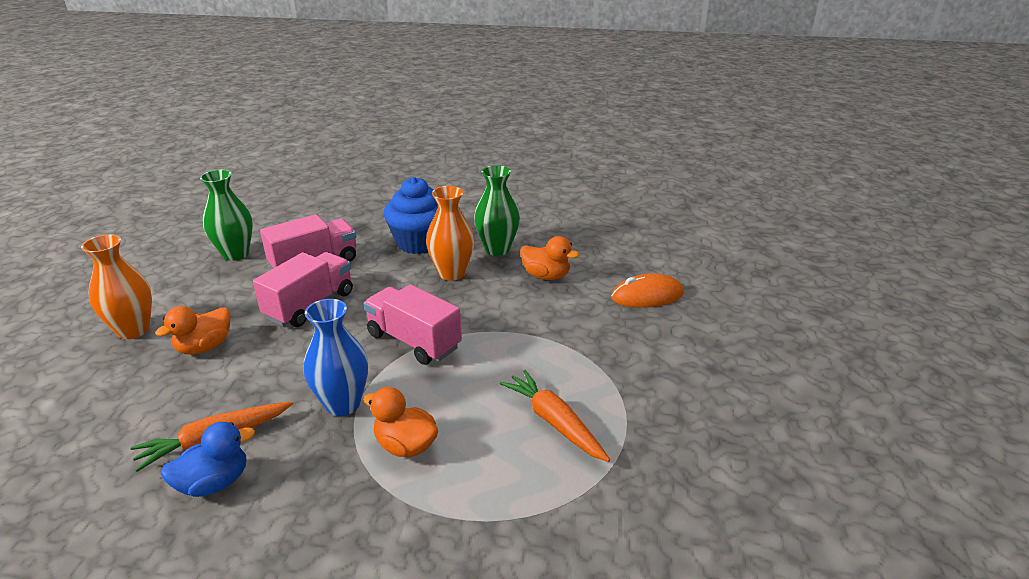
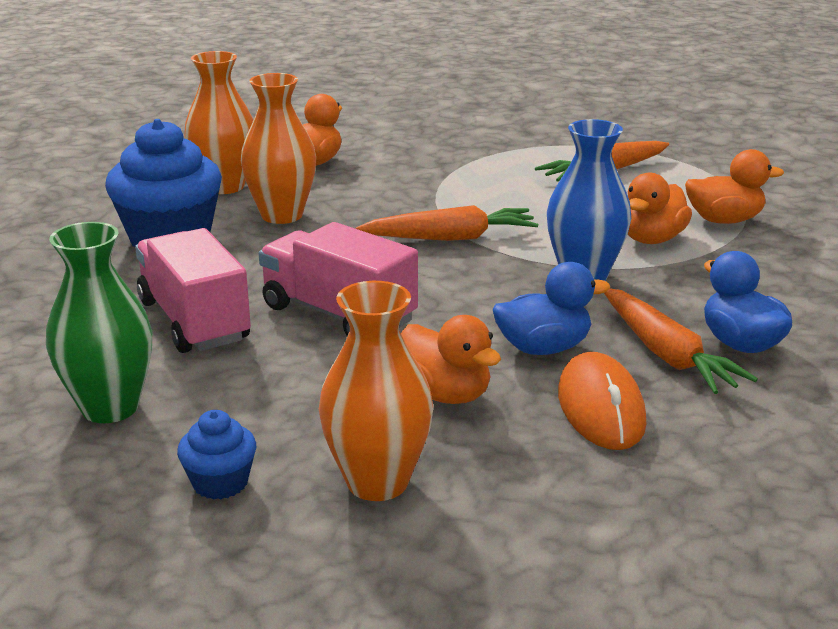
camera: 85 degrees left, 5 degrees down
(158, 289) = (220, 483): none -> blue cupcake
(243, 384) = (543, 348): none -> blue duck
(414, 341) = (451, 238): pink truck -> orange carrot
(445, 499) = (724, 220): none -> orange duck
(497, 249) = (224, 186): green vase -> orange vase
(647, 296) = (378, 120): orange mouse -> orange mouse (600, 408)

